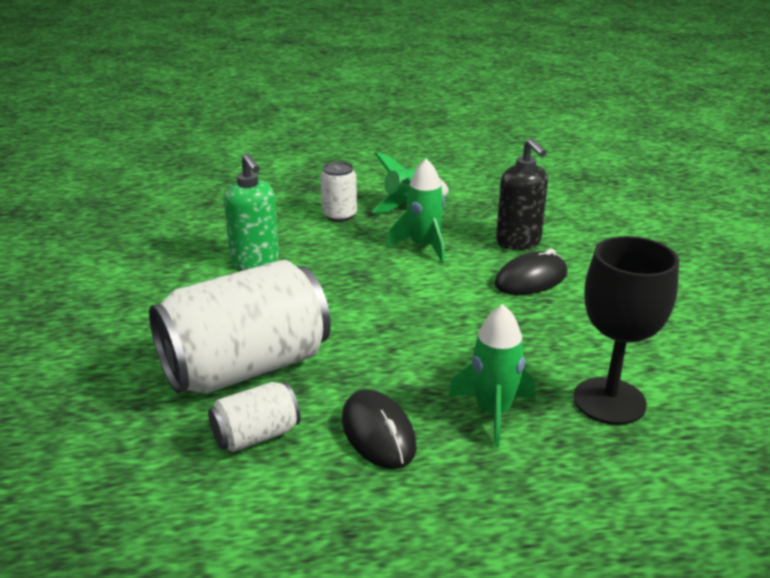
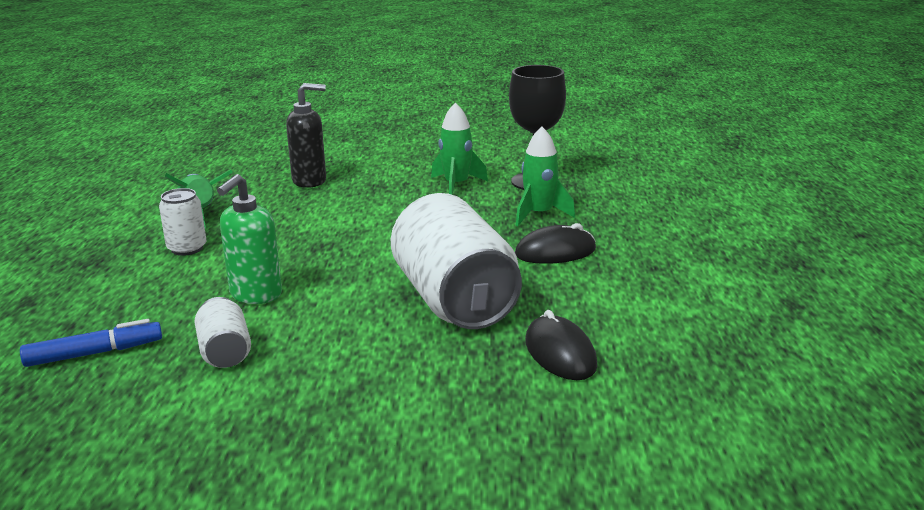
camera: 80 degrees left, 5 degrees down
(166, 220) = (94, 353): none -> blue marker
(255, 261) = (255, 295): green soap dispenser -> green soap dispenser turned 135 degrees clockwise
(256, 436) = (550, 296): white can -> white can (225, 352)
(423, 246) = (288, 216): green rocket -> green rocket (456, 185)
(531, 279) = (373, 184): black mouse -> black mouse (560, 353)

